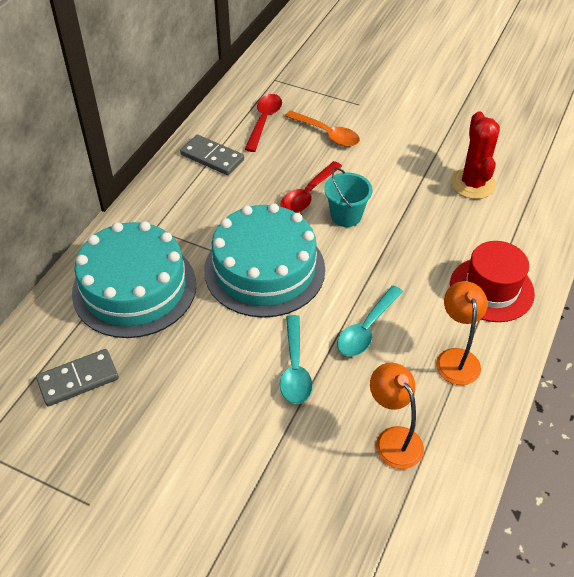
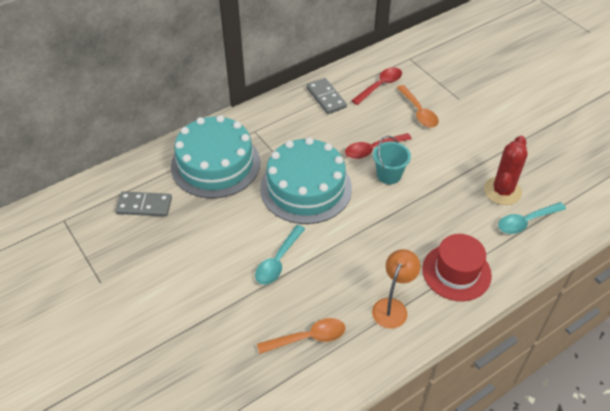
camera: 30 degrees right, 0 degrees up
(366, 329) = (345, 258): turquoise spoon -> turquoise spoon (526, 222)
(393, 439) = (308, 338): orange lamp -> orange spoon

